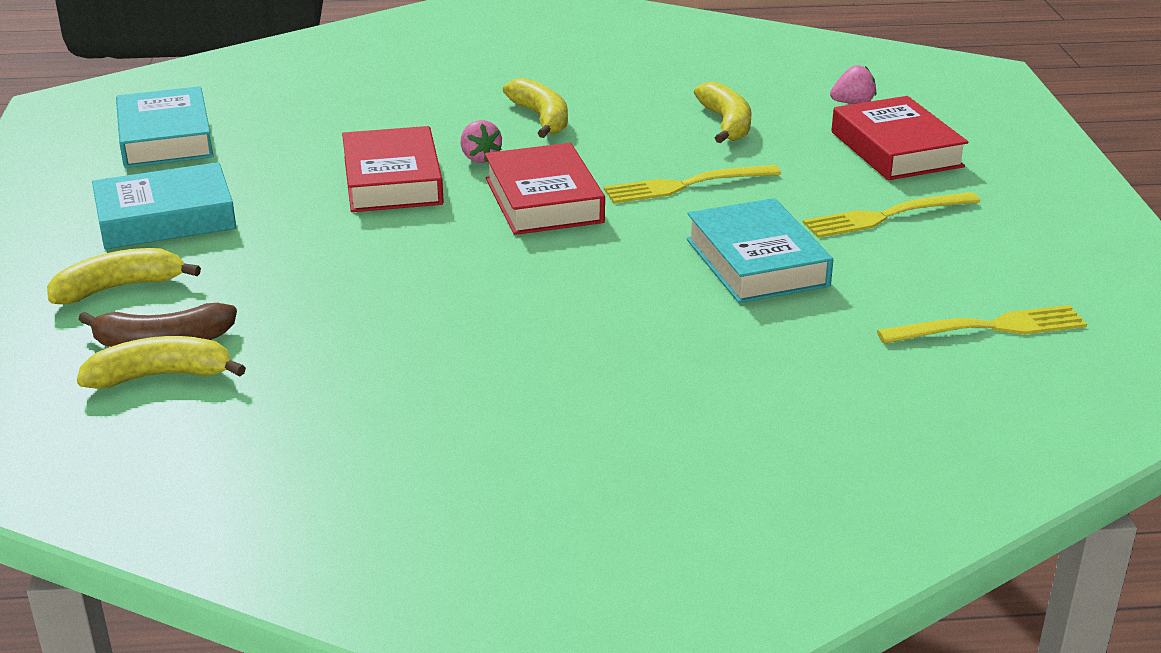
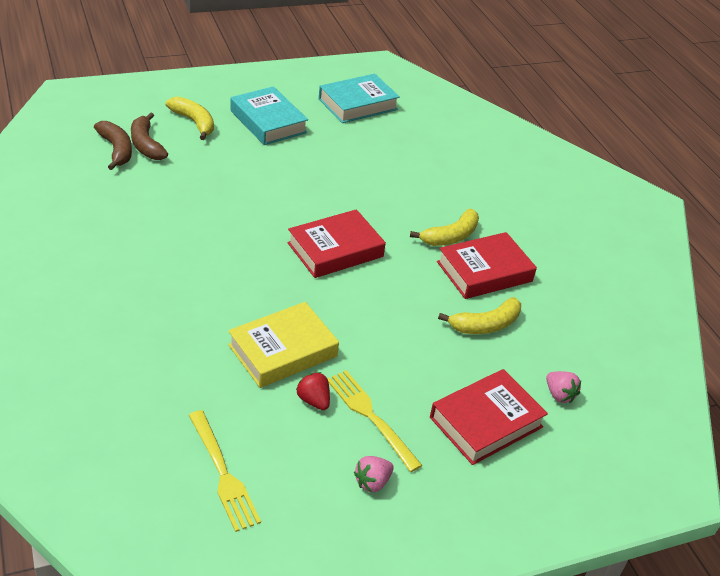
camera: 70 degrees right, 10 degrees up
(161, 376) = (116, 150): yellow banana -> brown banana
(393, 181) = (338, 188): red book -> red book (484, 272)
(480, 158) = (382, 217): pink strawberry -> pink strawberry (372, 482)
(686, 185) = (380, 311): yellow fork -> none
(757, 262) = (283, 351): turquoise book -> yellow book
(856, 250) = (313, 400): none -> red strawberry

